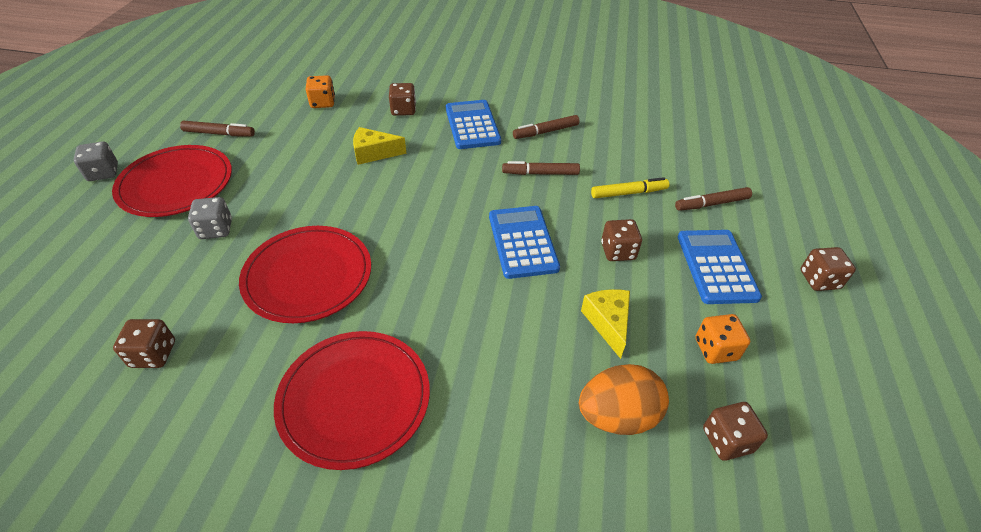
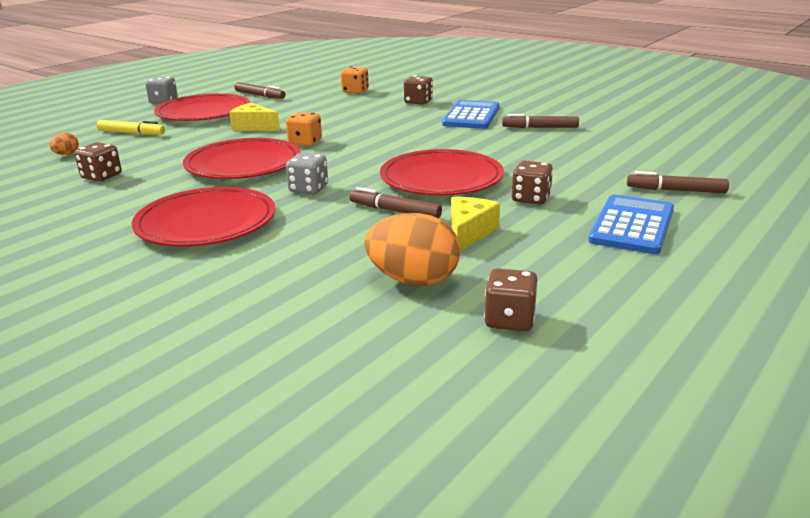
camera: 30 degrees right, 20 degrees down
(63, 322) = (66, 154): none -> orange egg
(216, 229) = (205, 134): grey dice -> grey dice (308, 189)
(374, 153) = (366, 118): yellow cheese -> yellow cheese (254, 127)
(522, 242) = (441, 178): blue calculator -> red plate
(540, 173) = (505, 148): brown marker -> brown marker (395, 211)
(628, 193) = (585, 170): yellow marker -> yellow marker (131, 133)
(715, 349) = (566, 269): orange dice -> orange dice (305, 142)
(819, 280) = (756, 256): brown dice -> none

